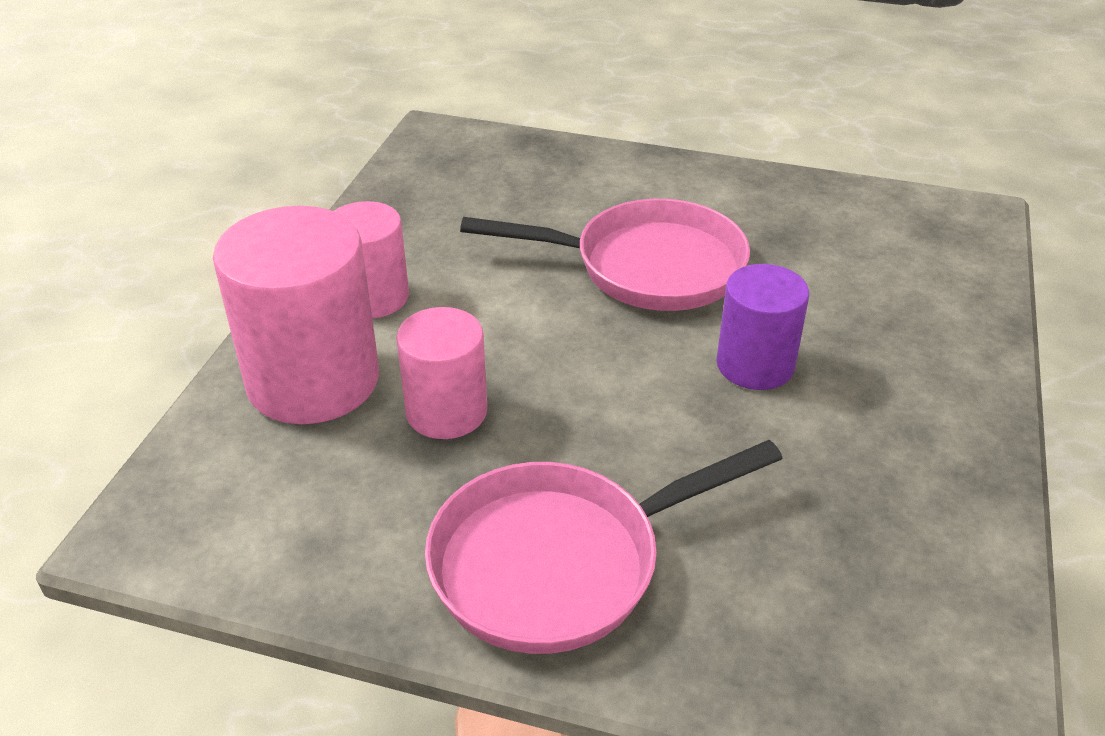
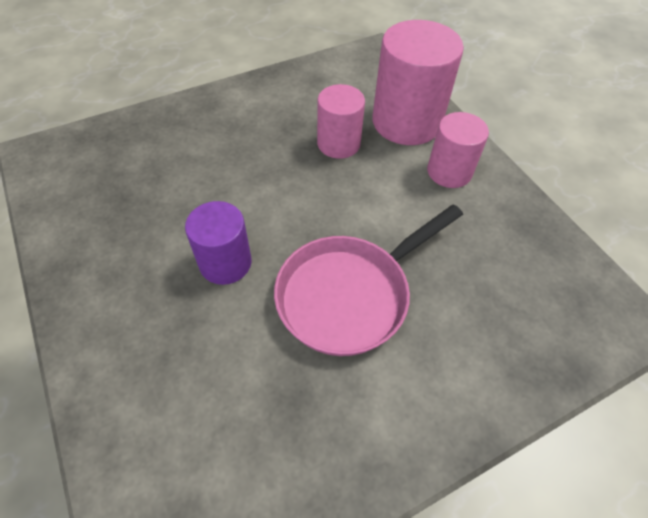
camera: 135 degrees right, 15 degrees up
(559, 563) = (229, 120): pink pan -> none

